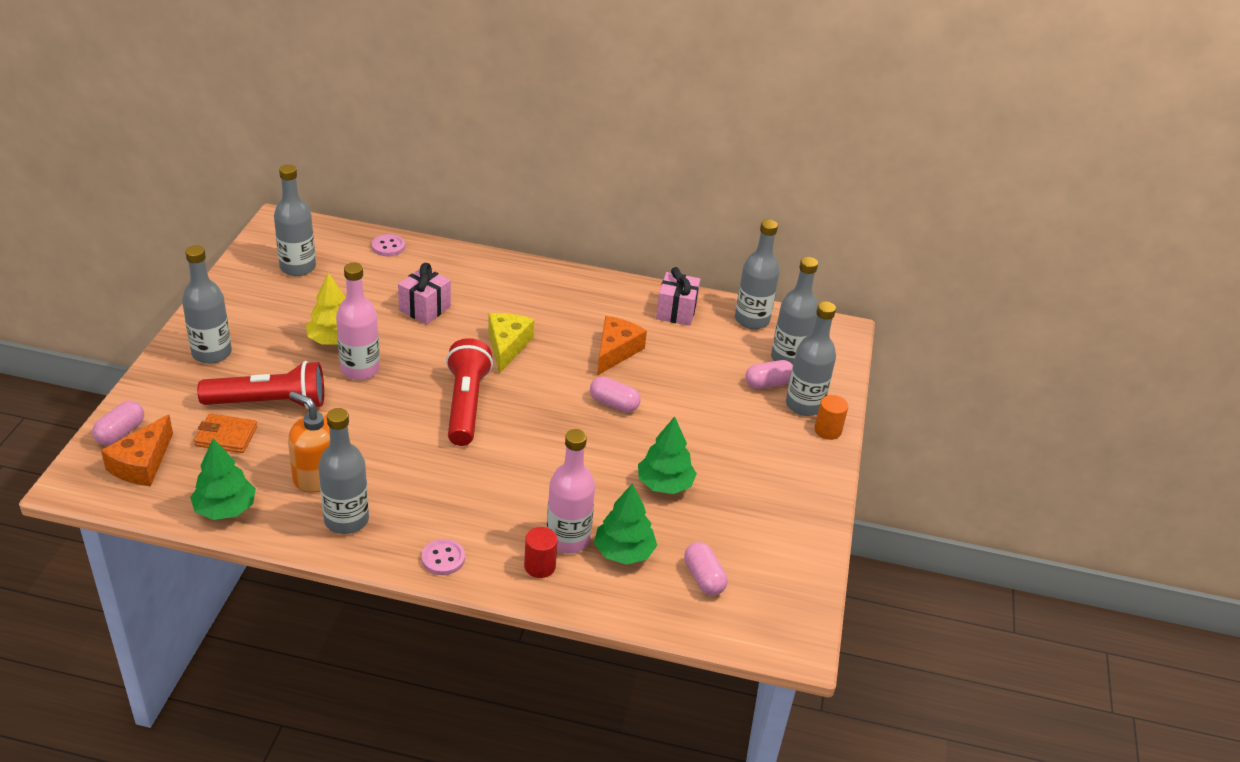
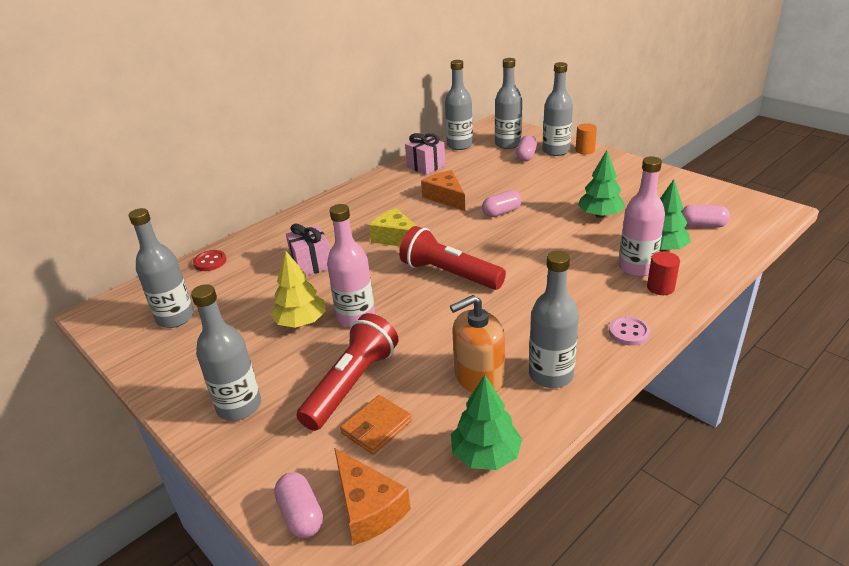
camera: 50 degrees left, 5 degrees down
(388, 246) = (210, 262): pink button -> red button

